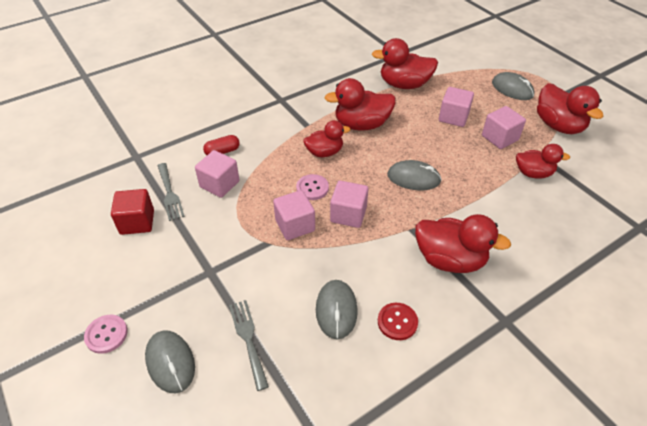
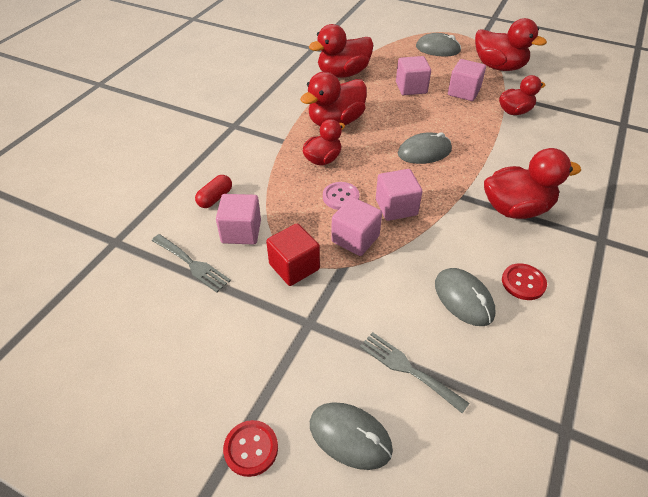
camera: 30 degrees left, 0 degrees up
(106, 334) = (251, 448): pink button -> red button
(137, 222) = (179, 310): red cube -> red cube (294, 267)

